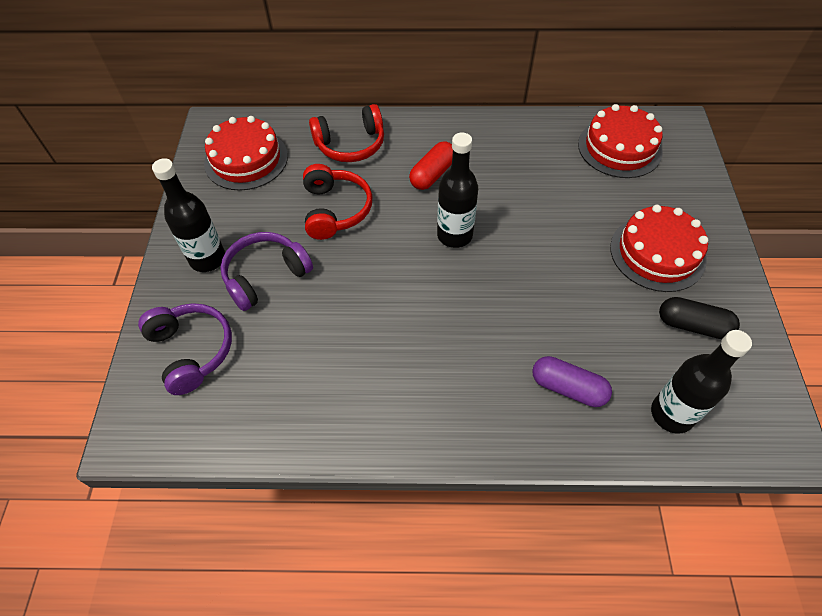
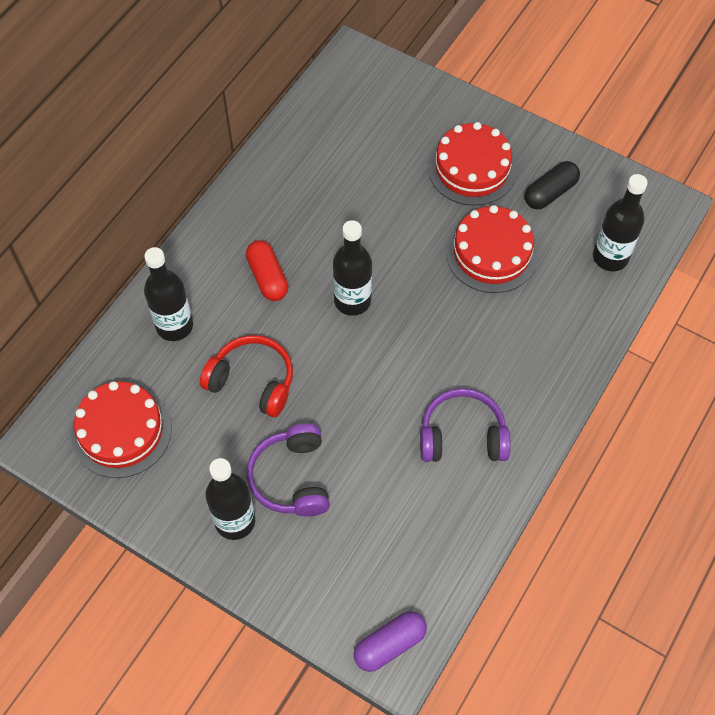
camera: 60 degrees left, 5 degrees up
(192, 351) = (337, 576): purple headphones -> purple headphones (462, 435)
(350, 145) = (174, 326): red headphones -> black bottle
(568, 388) = (550, 309): purple capsule -> purple capsule (390, 645)
(619, 148) = (345, 117): red cake -> red cake (491, 253)

